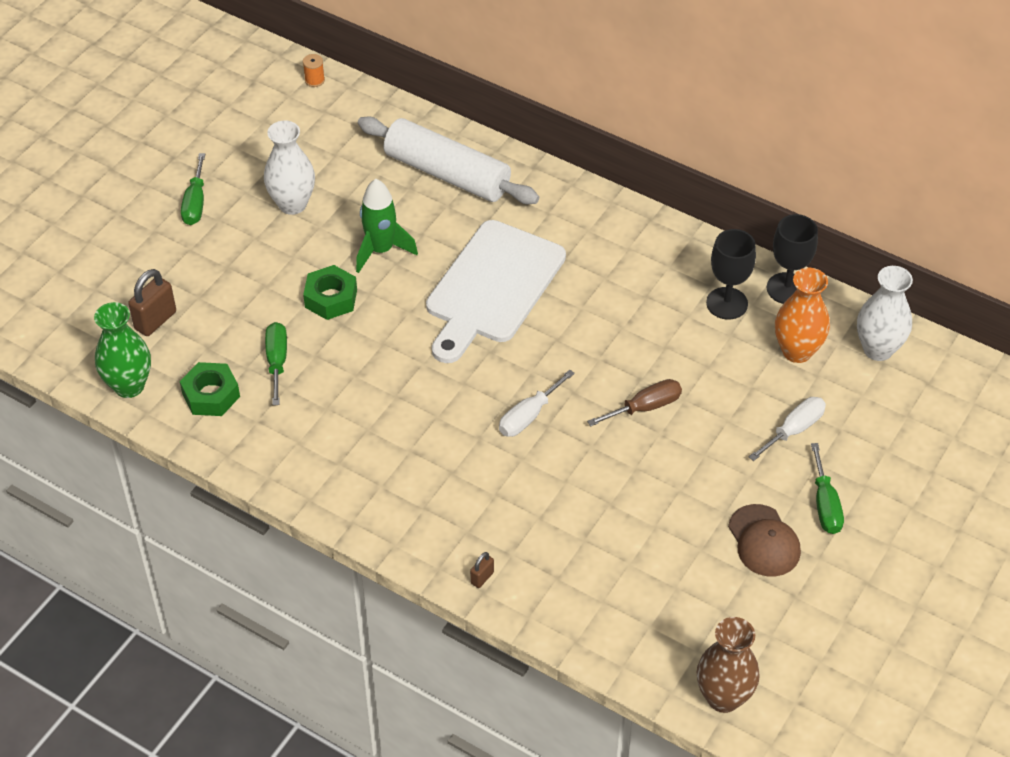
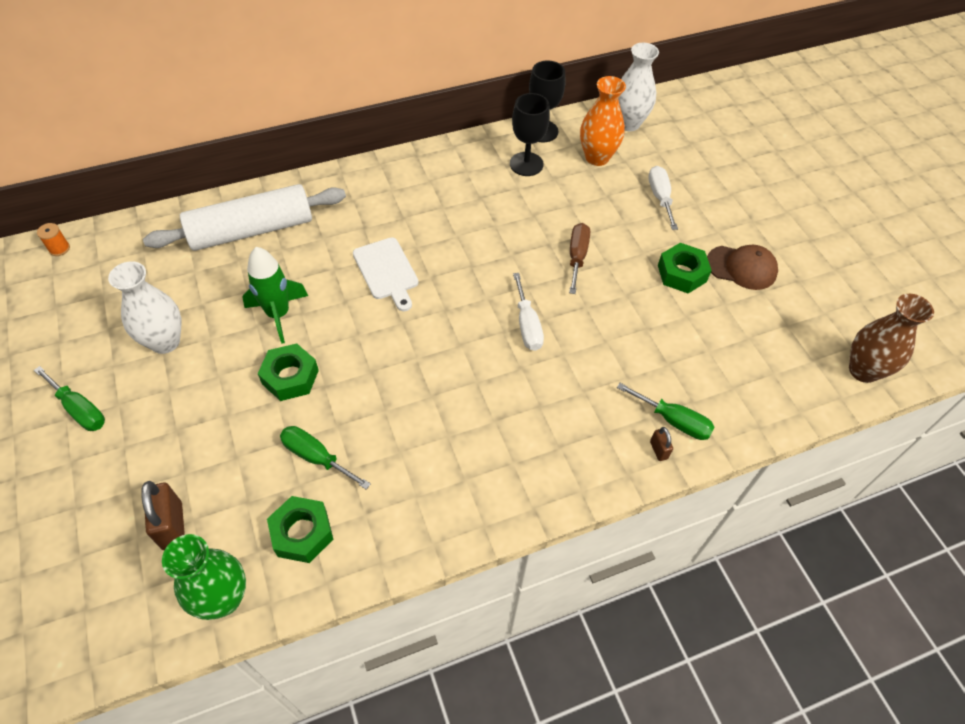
camera: 55 degrees left, 5 degrees up
(492, 287) = (386, 271): white cutting board -> white cutting board, size x0.54
(706, 497) = (681, 273): none -> green nut
(825, 504) = (733, 220): green screwdriver -> green screwdriver (673, 421)

